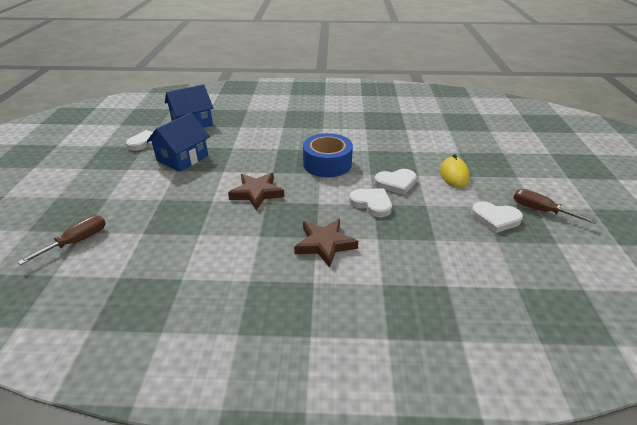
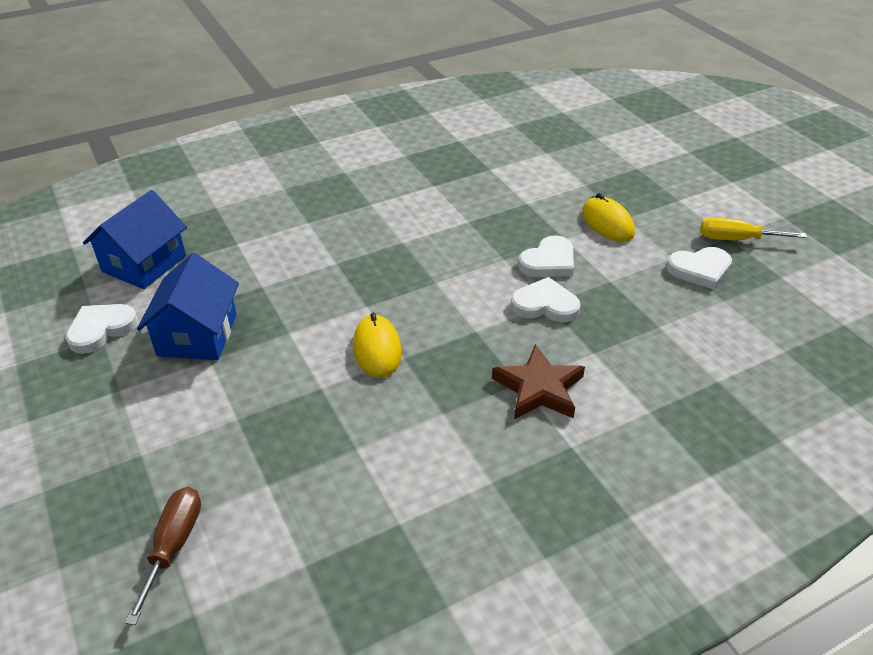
camera: 30 degrees left, 5 degrees up
(257, 193) = (377, 349): brown star -> yellow mouse
(327, 164) = (433, 264): blue tape -> none
(540, 210) = (736, 239): brown screwdriver -> yellow screwdriver

